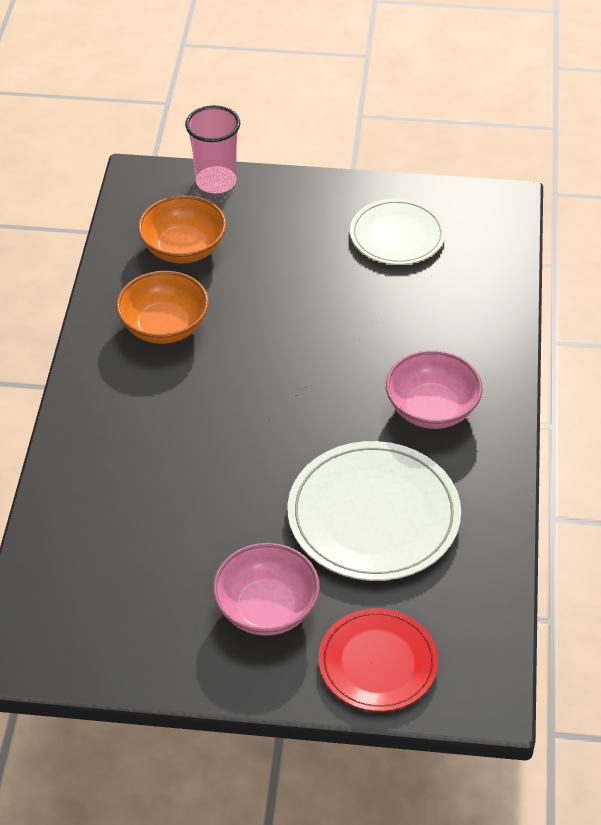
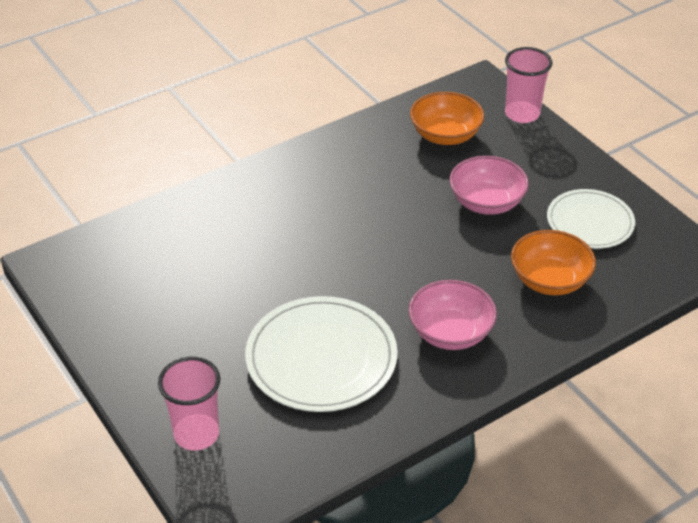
camera: 50 degrees right, 5 degrees down
(164, 326) = (369, 167): orange bowl -> orange bowl (549, 280)
(267, 608) = (188, 351): pink bowl -> pink bowl (486, 202)
(378, 662) = (196, 434): red plate -> pink cup

